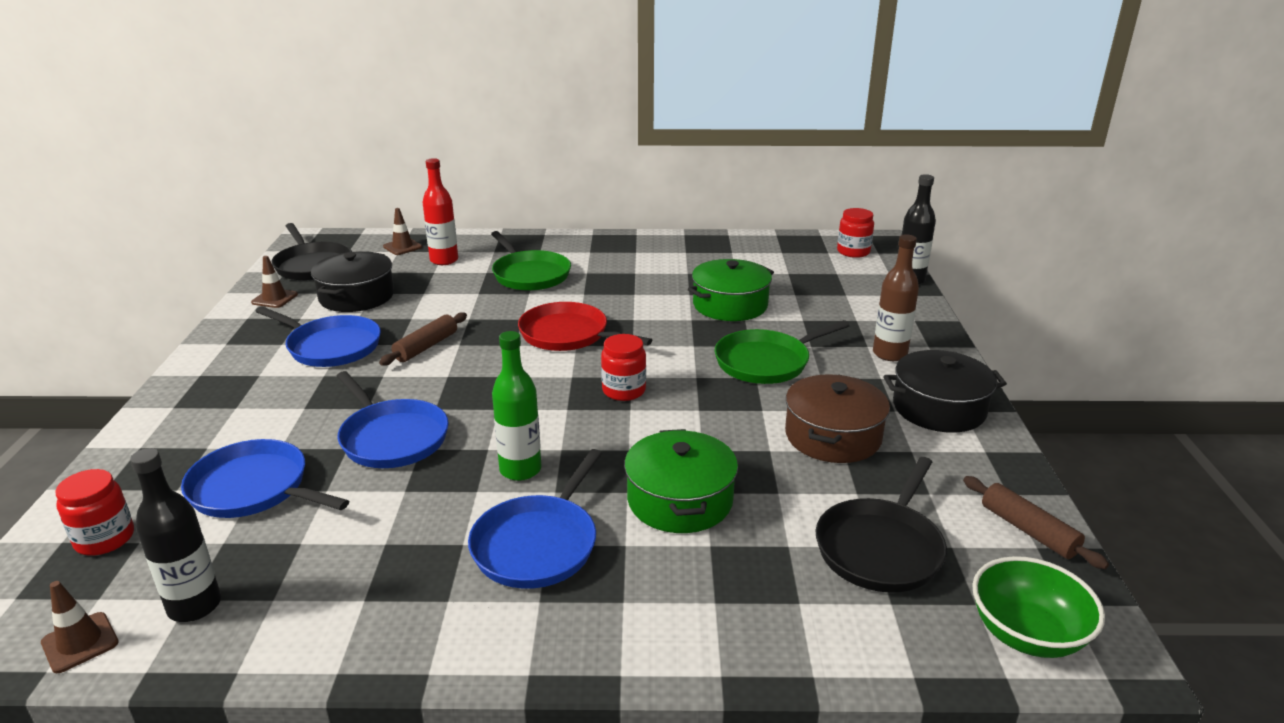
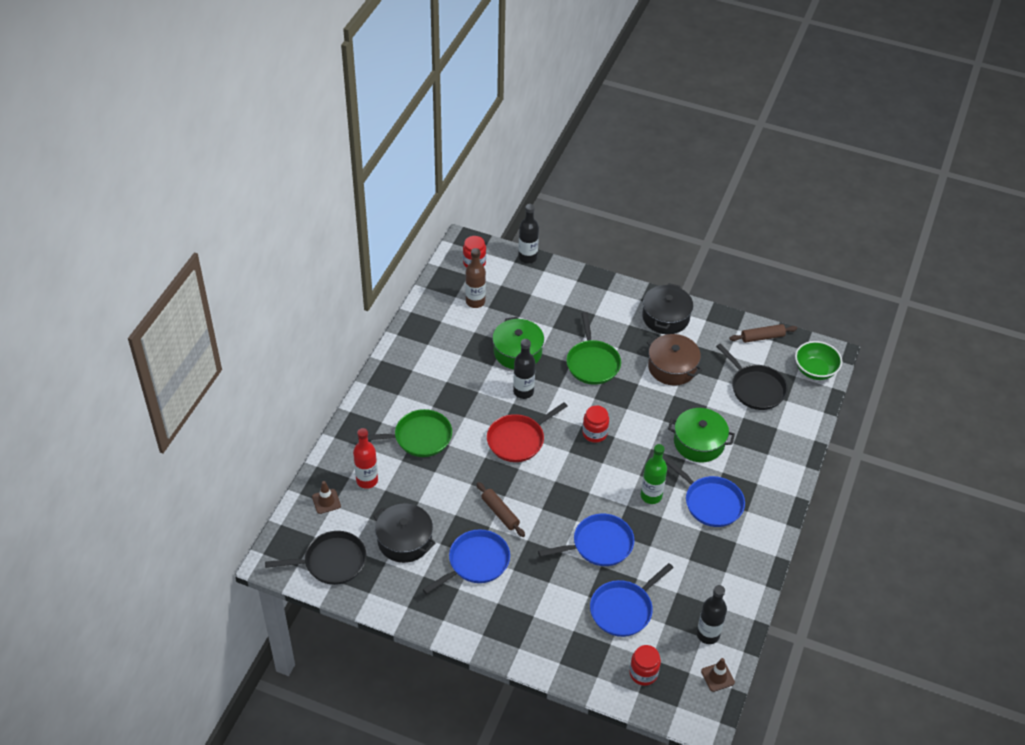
camera: 70 degrees left, 20 degrees up
(274, 298) = (382, 589): brown traffic cone -> none
(660, 322) = (523, 392): none -> black bottle
(889, 354) = (607, 309): brown bottle -> brown bottle (475, 302)

